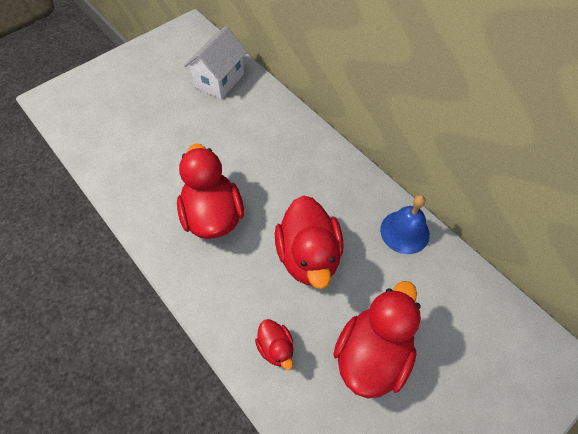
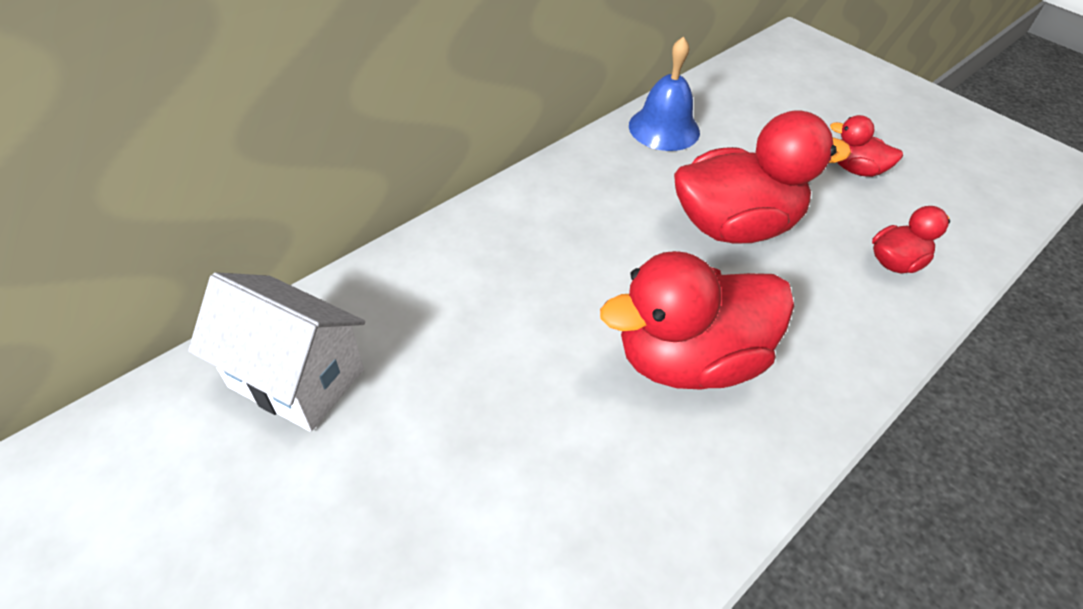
camera: 95 degrees left, 10 degrees down
(372, 354) = (855, 169): red duck -> red duck, size x0.49

